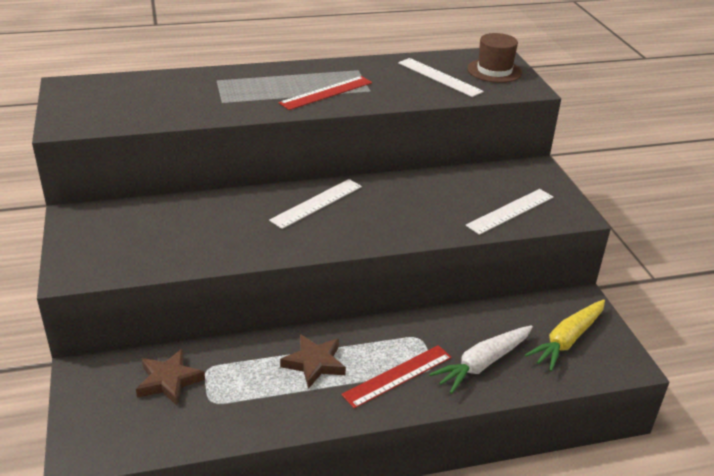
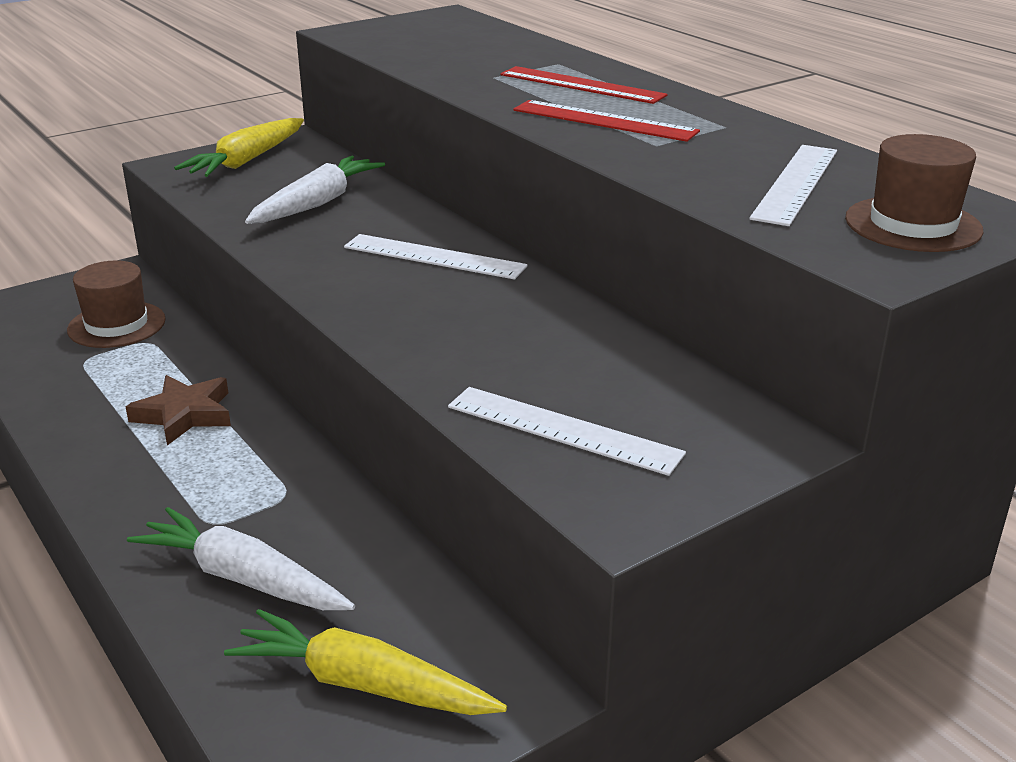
camera: 70 degrees right, 5 degrees down
(99, 240) = (247, 161): none -> yellow carrot
(169, 381) = (117, 325): brown star -> brown hat
(205, 226) = (317, 203): none -> white carrot
(398, 376) = (180, 493): red ruler -> red ruler (581, 85)

